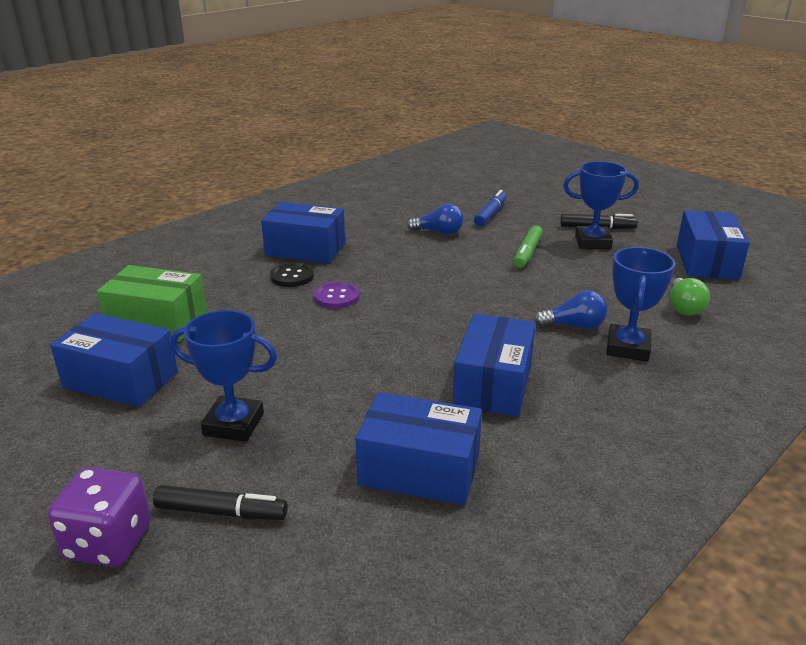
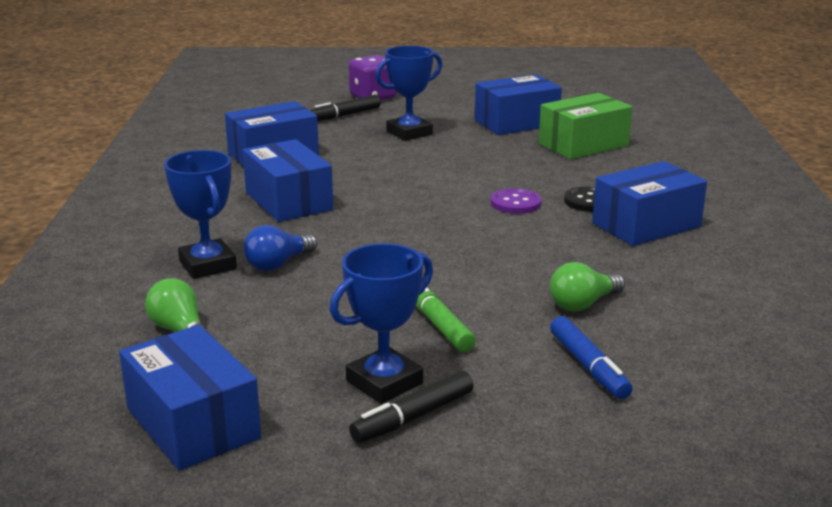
camera: 135 degrees right, 5 degrees down
(439, 232) = (583, 304): blue light bulb -> green light bulb

